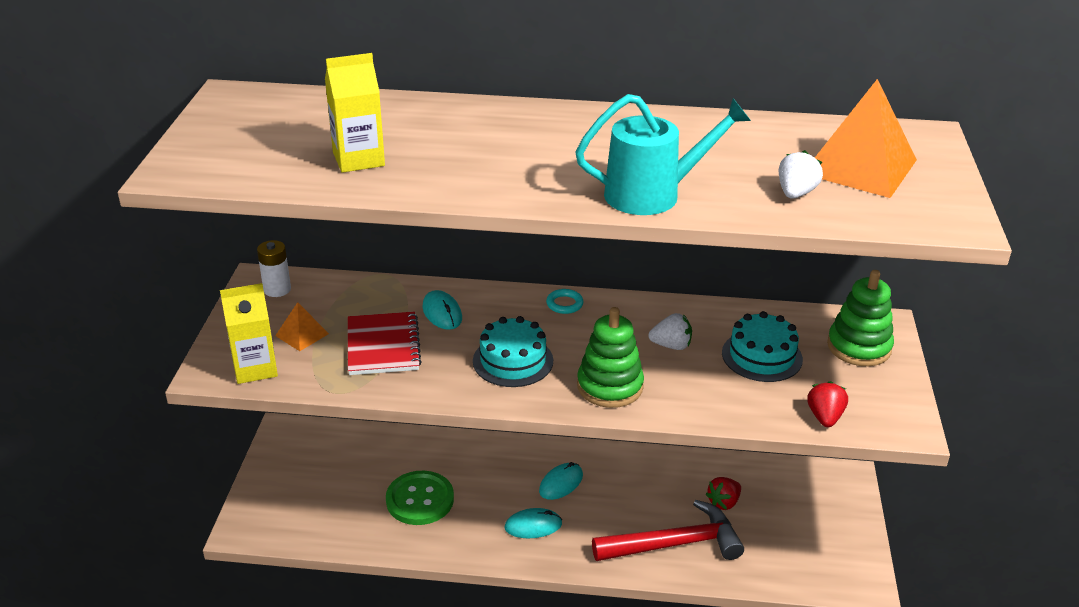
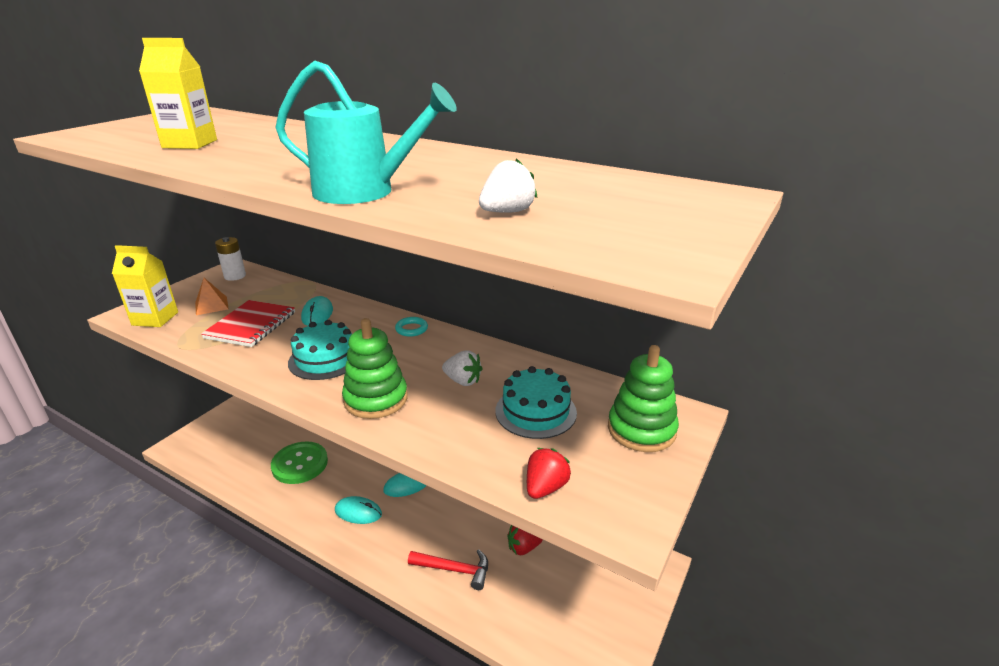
camera: 25 degrees right, 5 degrees down
(675, 544) = (454, 569): red hammer -> red hammer, size x0.60
(860, 166) = (612, 205): orange pyramid -> none

